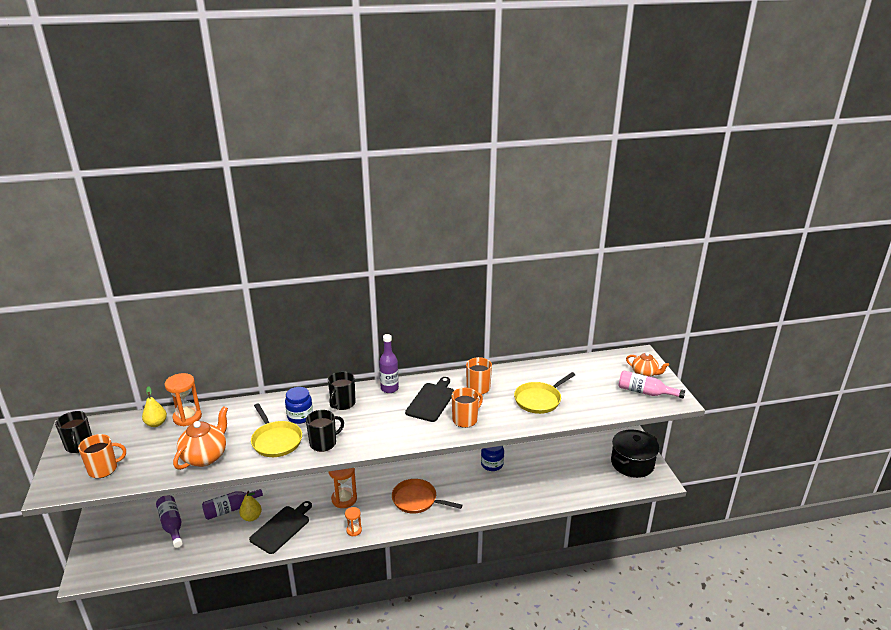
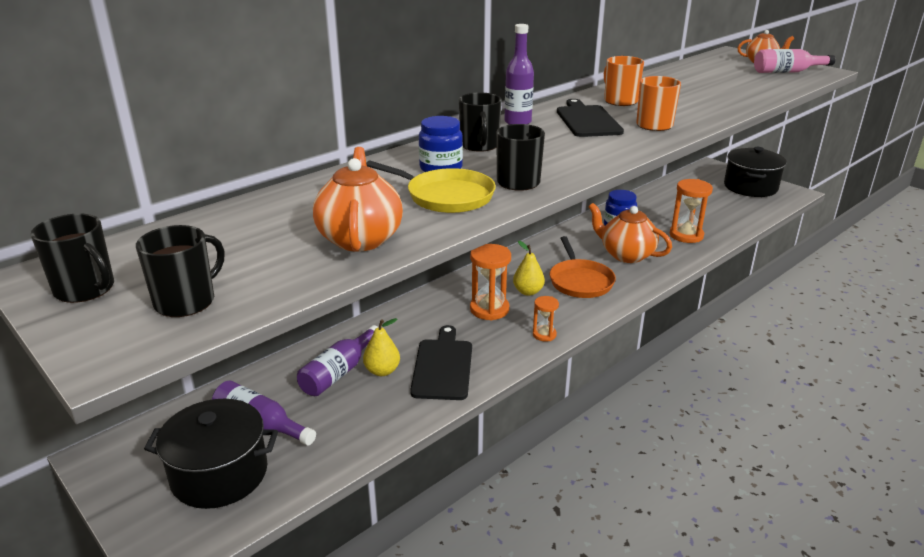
camera: 30 degrees left, 0 degrees up
(103, 469) = (186, 301): orange mug -> black mug
(134, 544) = (219, 474): none -> black pot
(156, 423) = (209, 228): yellow pear -> yellow pear (528, 292)
(187, 417) = (257, 210): orange hourglass -> orange hourglass (686, 235)
(417, 500) = (580, 281): orange pan -> orange pan turned 90 degrees counterclockwise
(468, 490) = (626, 255): none -> orange teapot
(539, 400) = (701, 96): yellow pan -> none

